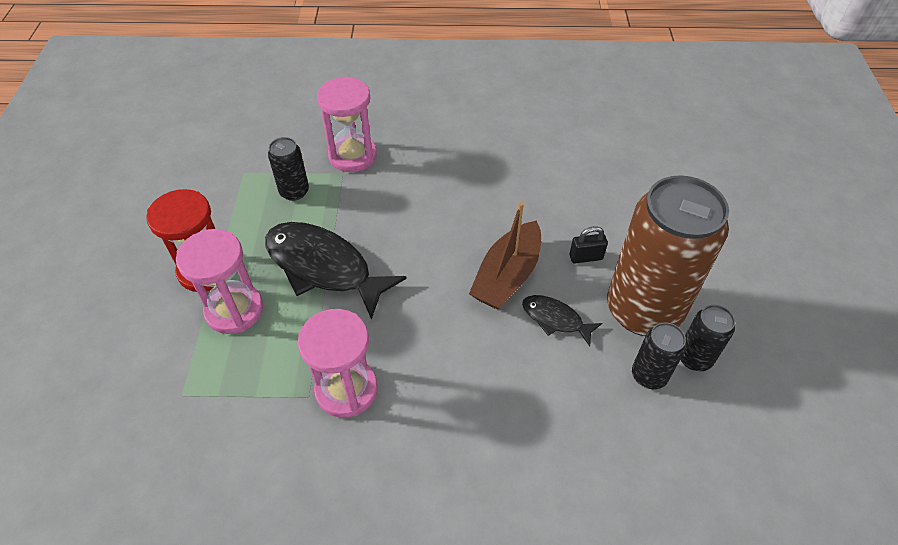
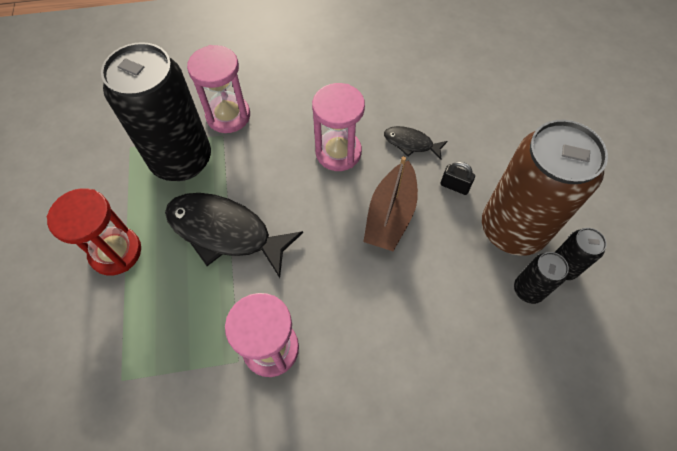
camera: 10 degrees left, 10 degrees up
(234, 310) = (151, 288): pink hourglass -> pink hourglass (338, 152)
(294, 192) = (182, 160): black can -> black can, size x2.25
(555, 319) = (440, 250): black fish -> black fish (411, 143)
(586, 257) = (454, 186): black padlock -> black padlock turned 45 degrees clockwise

